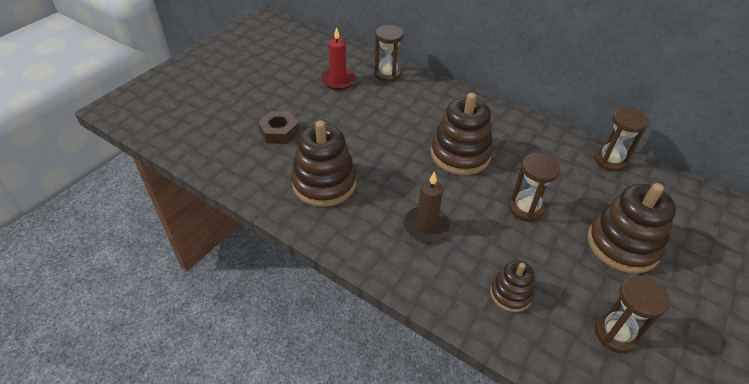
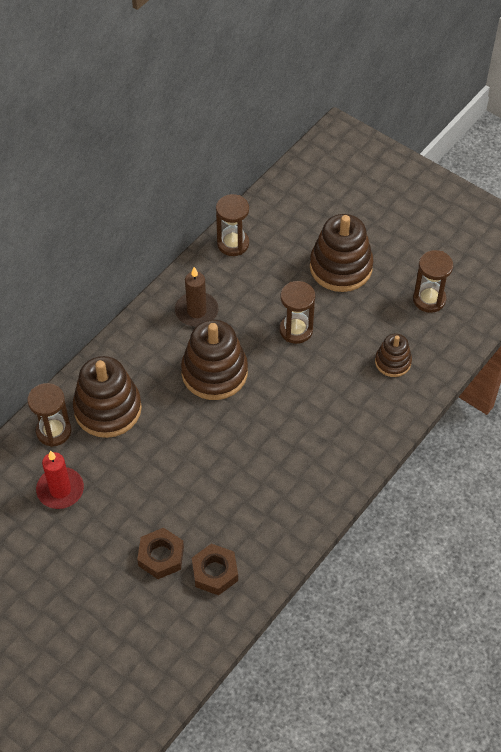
camera: 85 degrees left, 10 degrees up
(261, 162) = (215, 572): none -> brown nut
(324, 183) = (252, 506): brown stacking toy -> brown stacking toy (108, 409)
(426, 226) = (316, 416): brown candle -> brown candle (196, 311)

